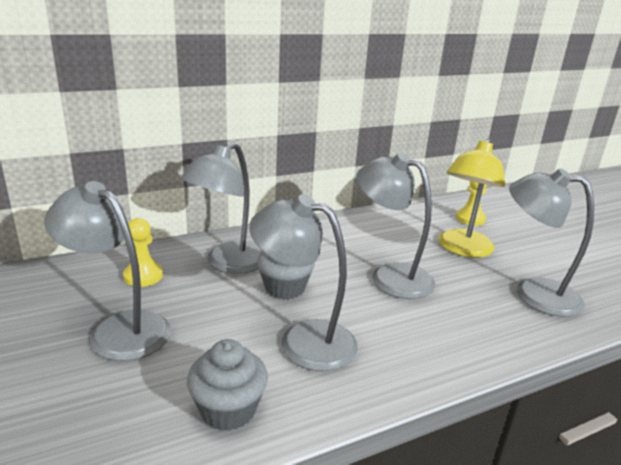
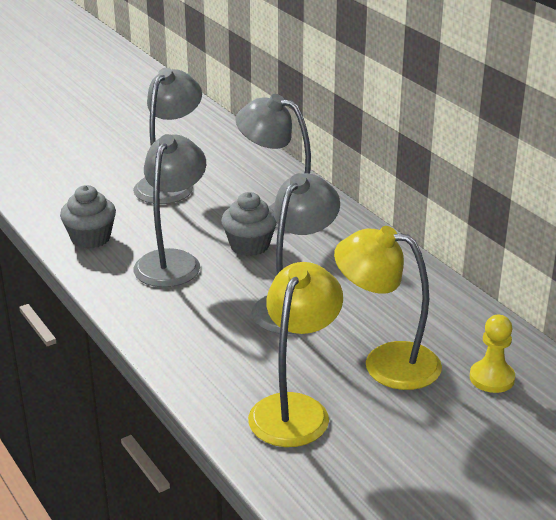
camera: 85 degrees right, 5 degrees up
(143, 276) = (245, 178): yellow pawn -> none
(533, 293) = (295, 409): grey lamp -> yellow lamp

